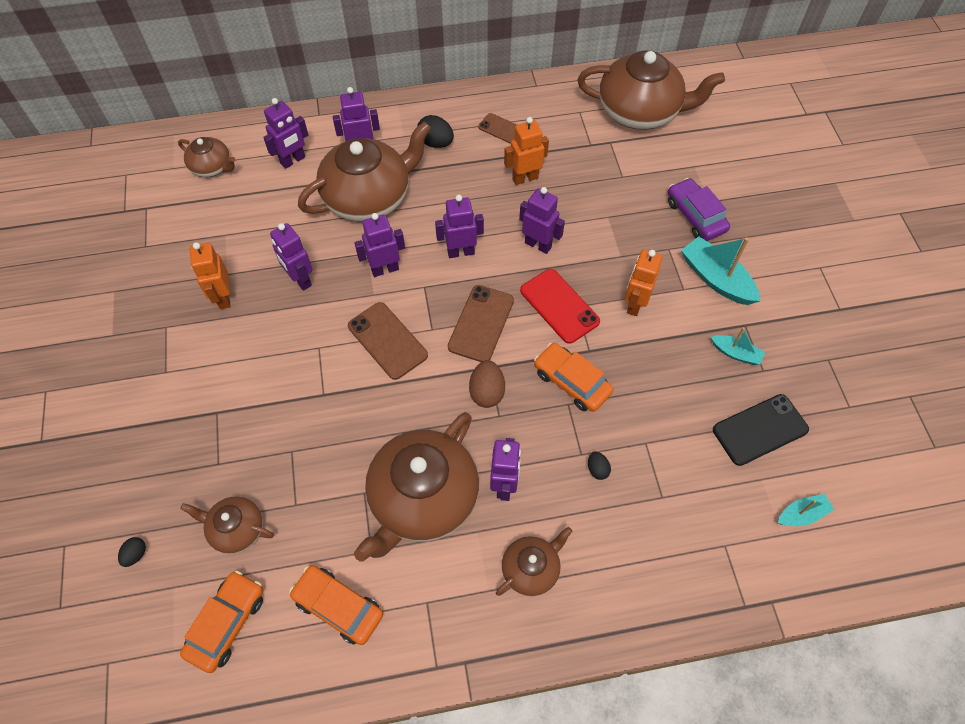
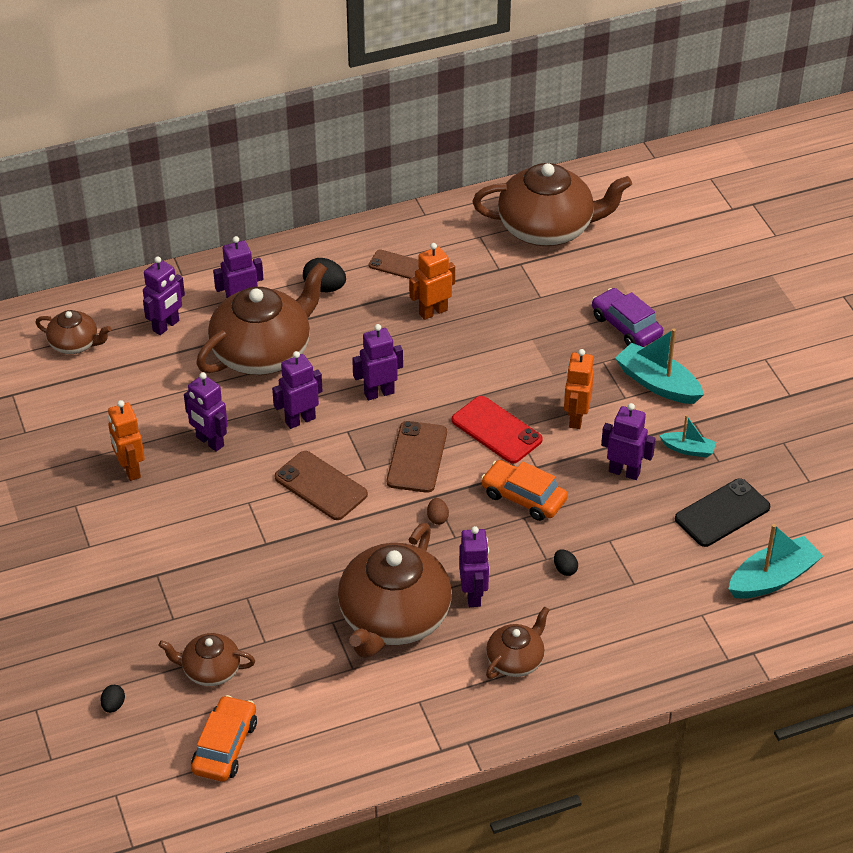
camera: 10 degrees left, 15 degrees down
(338, 607) = (332, 717): orange car -> none
(487, 392) = (437, 518): brown egg -> brown egg, size x0.57
(538, 245) = (461, 375): purple robot -> purple robot (624, 472)
(802, 514) = (773, 578): turquoise boat -> turquoise boat, size x1.78

